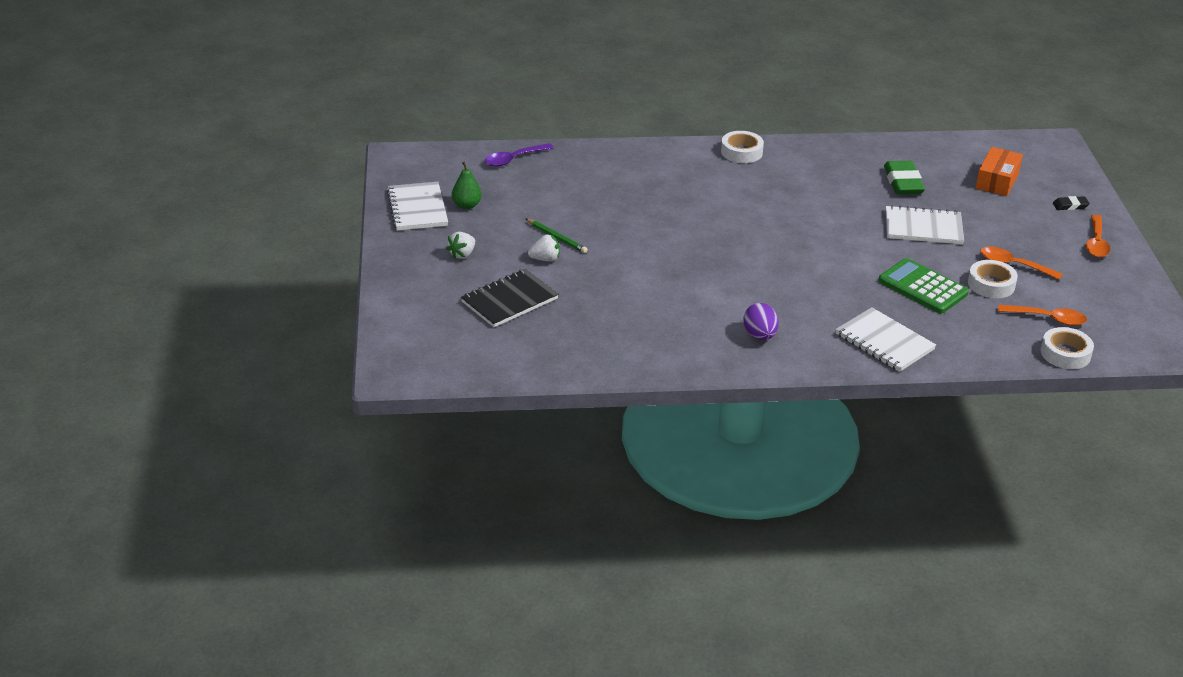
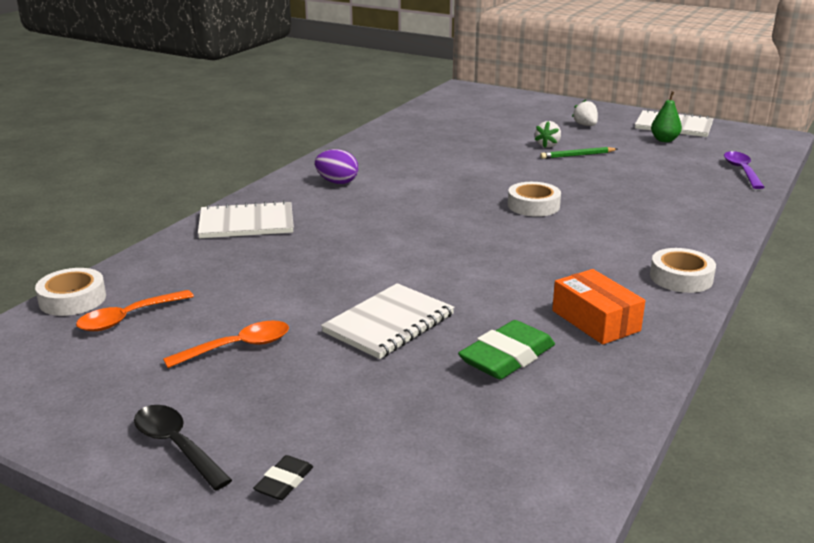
camera: 125 degrees right, 10 degrees down
(509, 300) = (503, 125): black notebook -> none
(903, 182) = (507, 357): green eraser -> green eraser turned 75 degrees counterclockwise
(922, 287) = (288, 273): green calculator -> none
(991, 284) = (231, 314): white tape -> white tape (533, 205)
(997, 181) = (430, 445): orange box -> orange box (595, 320)
(1096, 243) = (177, 446): orange spoon -> black spoon

